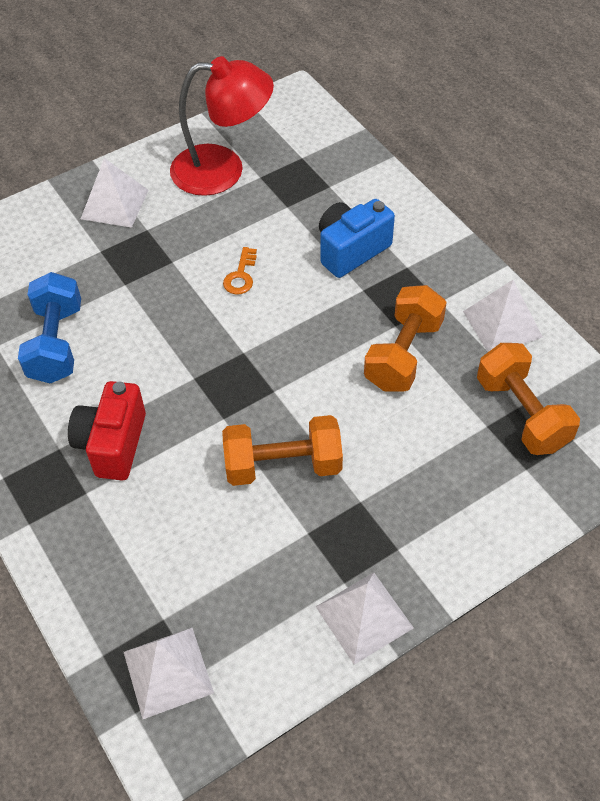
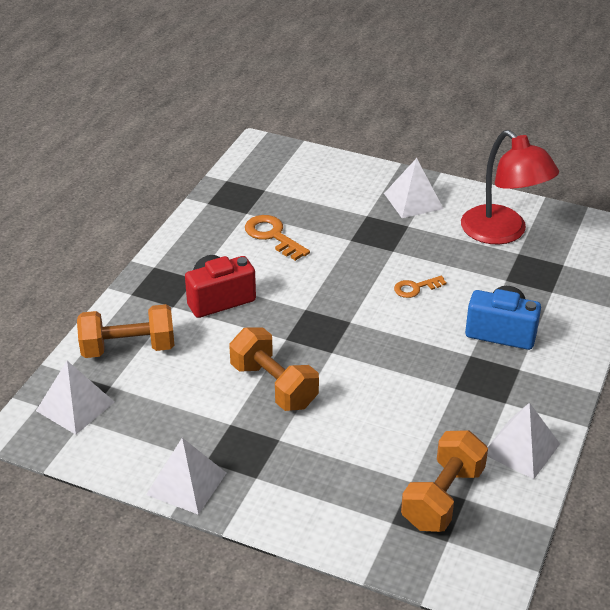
camera: 55 degrees right, 15 degrees down
(56, 343) = (272, 236): blue dumbbell -> orange key
(403, 354) = (432, 404): orange dumbbell -> orange dumbbell (128, 348)

